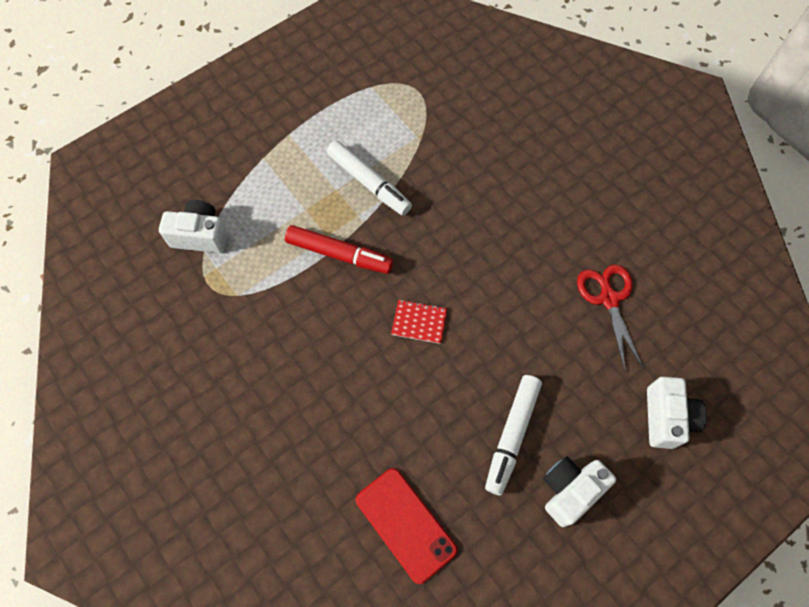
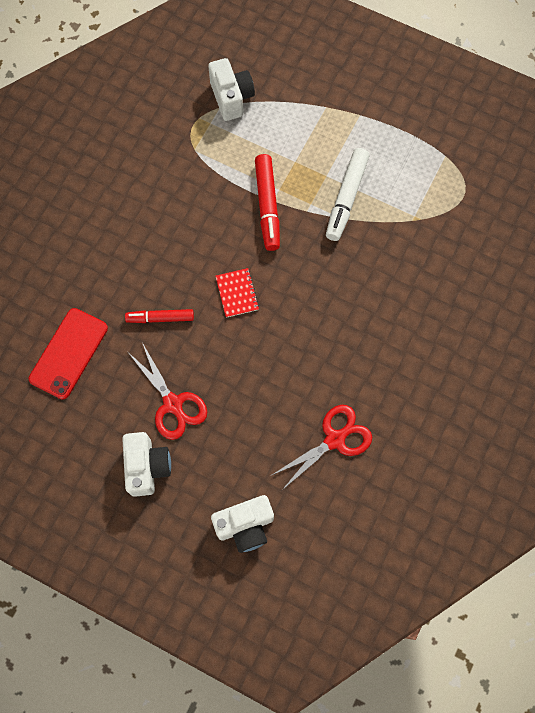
camera: 65 degrees right, 5 degrees up
(410, 409) = (160, 318): none -> red marker
(512, 435) = (173, 404): white marker -> red scissors
(569, 491) = (147, 467): white camera -> white camera turned 60 degrees clockwise

